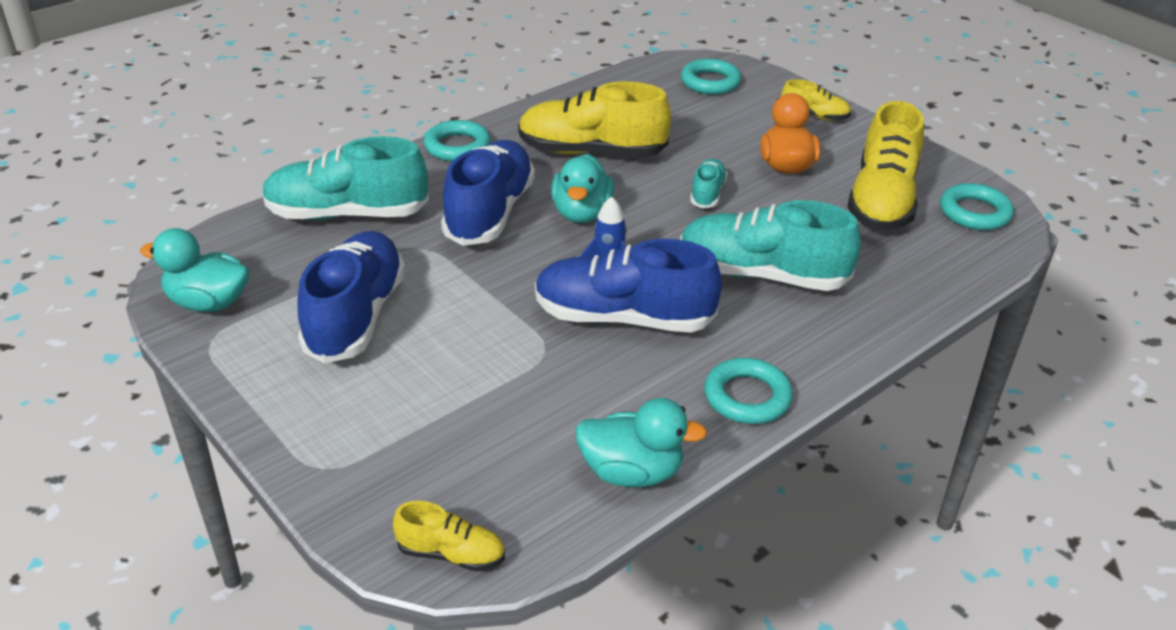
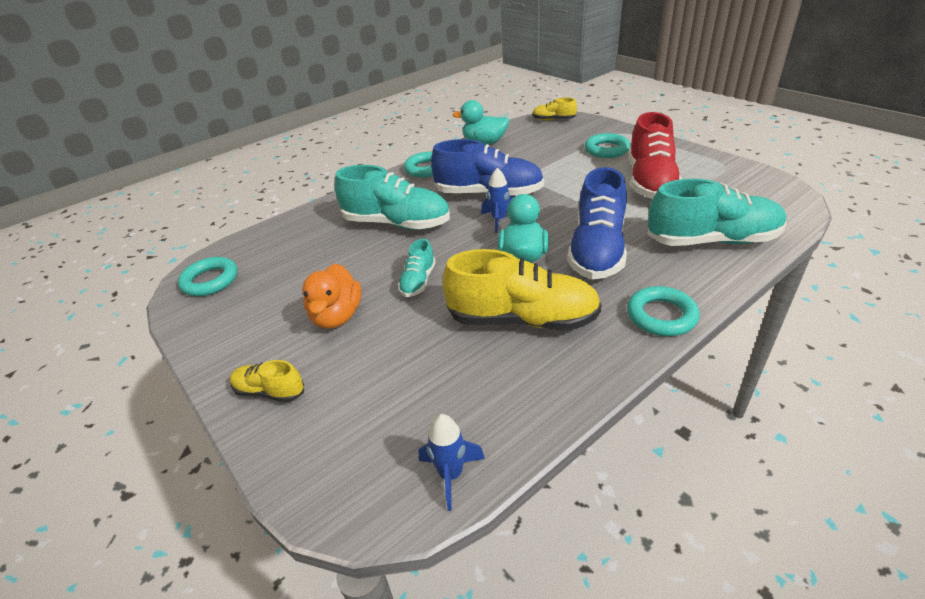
camera: 175 degrees left, 0 degrees up
(208, 303) = (749, 180): turquoise duck -> none
(356, 316) = (650, 182): blue shoe -> red shoe
(652, 72) = (451, 475): none -> blue rocket
(710, 82) = (372, 455): turquoise ring -> turquoise ring (606, 150)
(882, 201) = (275, 286): yellow shoe -> none

